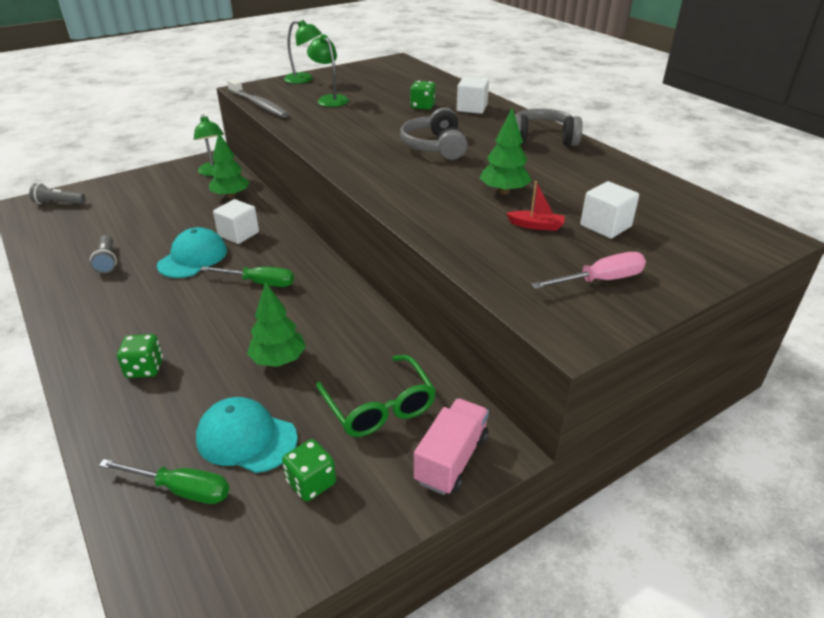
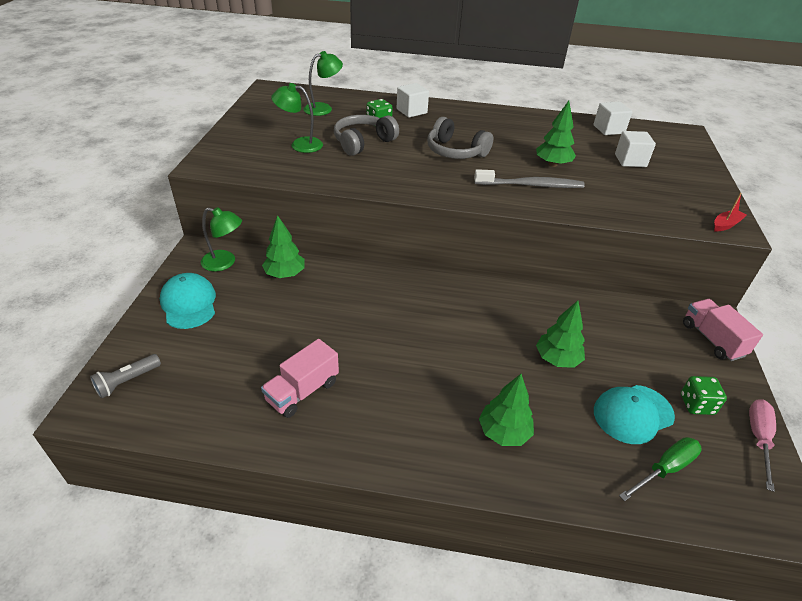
camera: 50 degrees left, 5 degrees up
(107, 261) = (302, 391): grey flashlight -> pink truck
(145, 368) = (504, 432): green dice -> green tree
(193, 257) = (364, 339): turquoise cap -> turquoise cap (189, 303)
(238, 234) = (357, 299): white cube -> white cube (608, 129)
(258, 105) = (253, 174): grey toothbrush -> grey toothbrush (531, 185)
(259, 283) = (446, 322): green screwdriver -> none
(304, 79) = (235, 134): green lamp -> green lamp (323, 108)
(379, 407) = (644, 341): green glasses -> none
(536, 226) = (608, 177): red boat -> red boat (725, 225)
(542, 139) = (495, 118): grey headphones -> grey headphones (363, 142)
(600, 280) = (687, 193): pink screwdriver -> pink screwdriver (758, 439)

